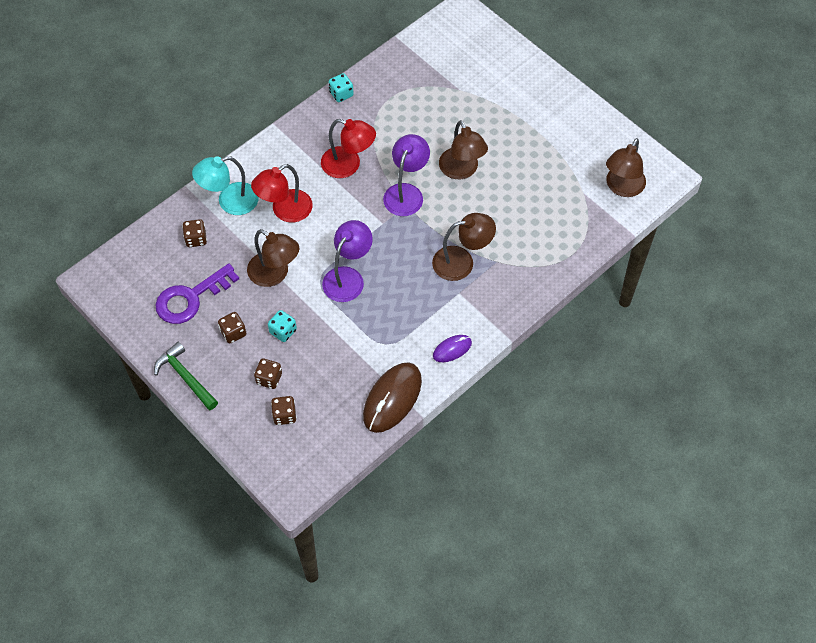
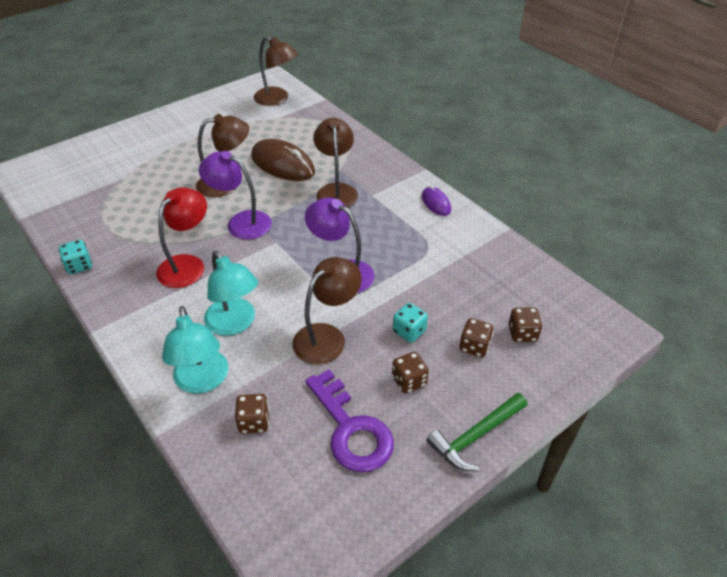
camera: 85 degrees left, 15 degrees down
(285, 211) = (235, 324): red lamp -> turquoise lamp
(392, 398) = (493, 246): brown mouse -> brown mouse (282, 164)

